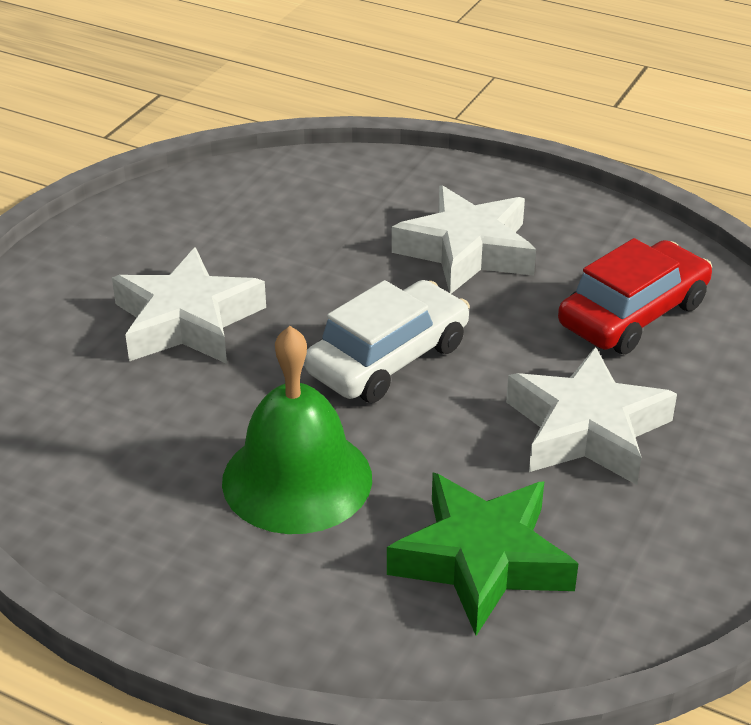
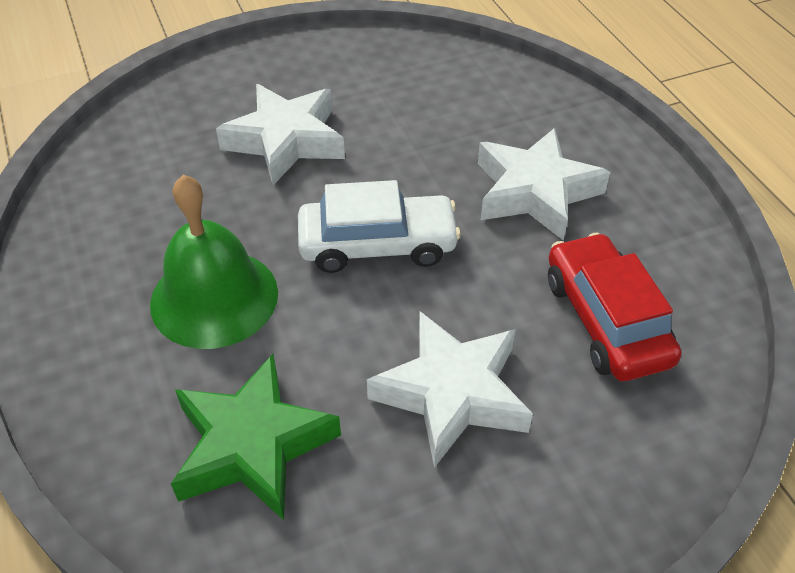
camera: 40 degrees right, 10 degrees up
(633, 314) = (606, 320): red car -> red car turned 105 degrees counterclockwise

